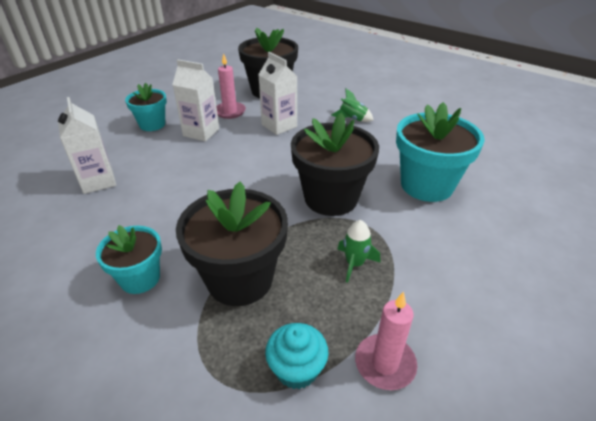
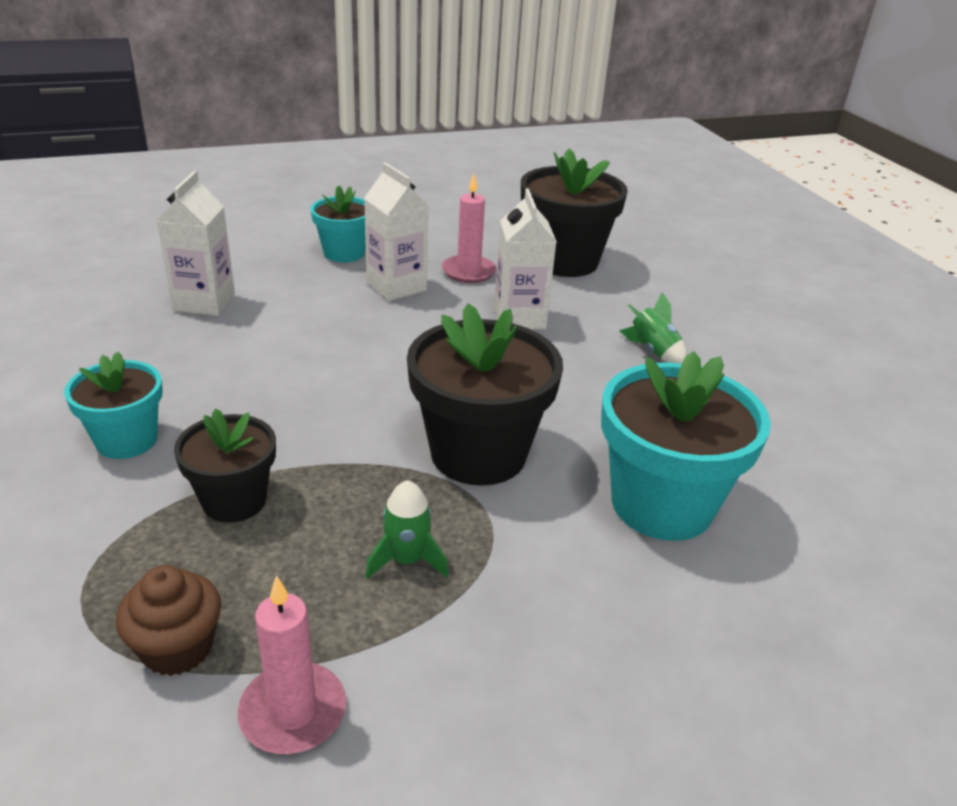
camera: 30 degrees right, 5 degrees down
(240, 279) = (234, 500): black flower pot -> black flower pot, size x0.59
(296, 369) = (177, 648): turquoise cupcake -> brown cupcake

